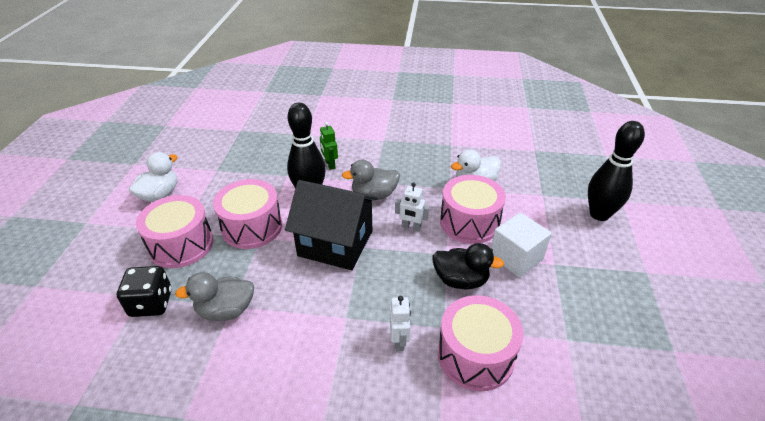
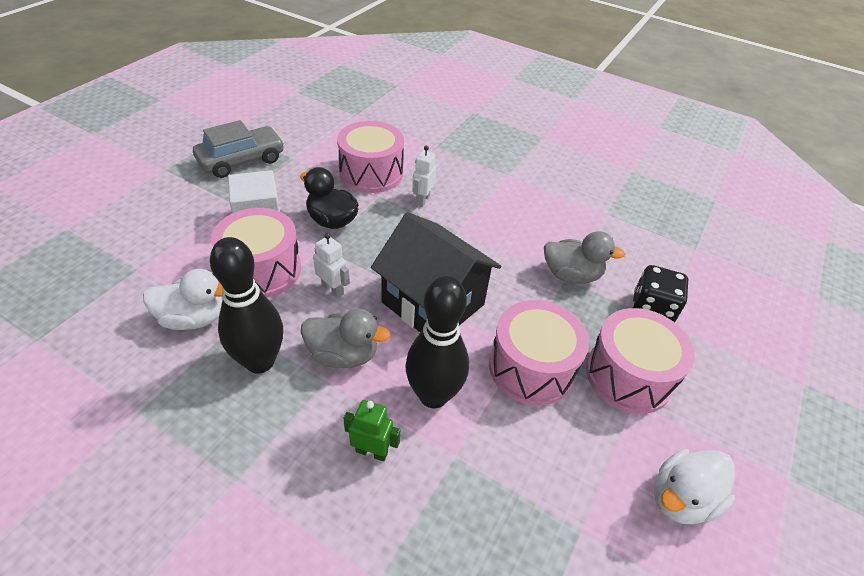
camera: 160 degrees left, 5 degrees up
(330, 164) = (372, 451): green robot -> green robot turned 75 degrees counterclockwise
(599, 214) = (116, 224): black bowling pin -> black bowling pin (260, 361)
(606, 312) = (241, 160): none -> grey car

